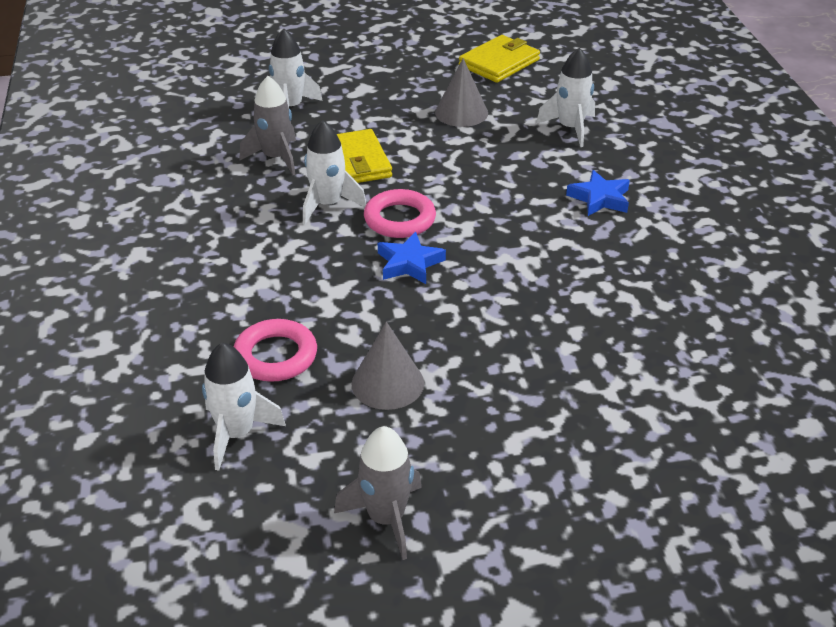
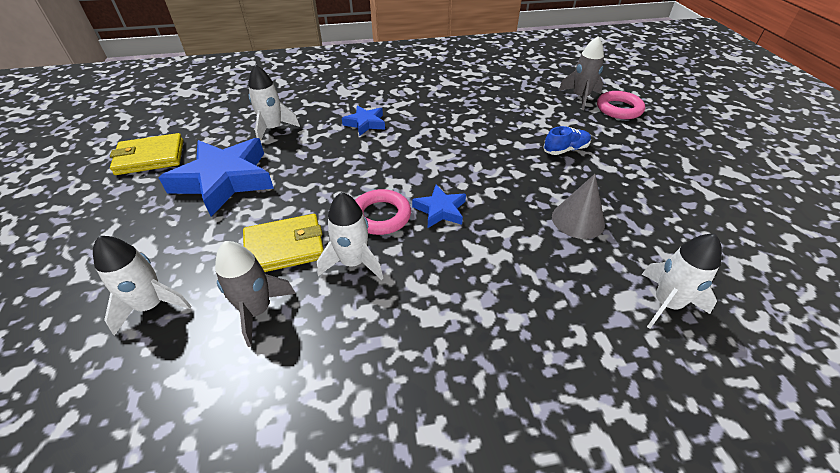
camera: 90 degrees left, 5 degrees up
(275, 356) = (569, 285): pink ring -> pink ring (619, 109)
(386, 518) = (697, 219): grey rocket -> grey rocket (580, 97)
(461, 112) = (224, 180): grey cone -> blue star
(499, 63) = (150, 157): yellow wallet -> yellow wallet turned 60 degrees counterclockwise
(560, 399) = (565, 149): none -> blue shoe

